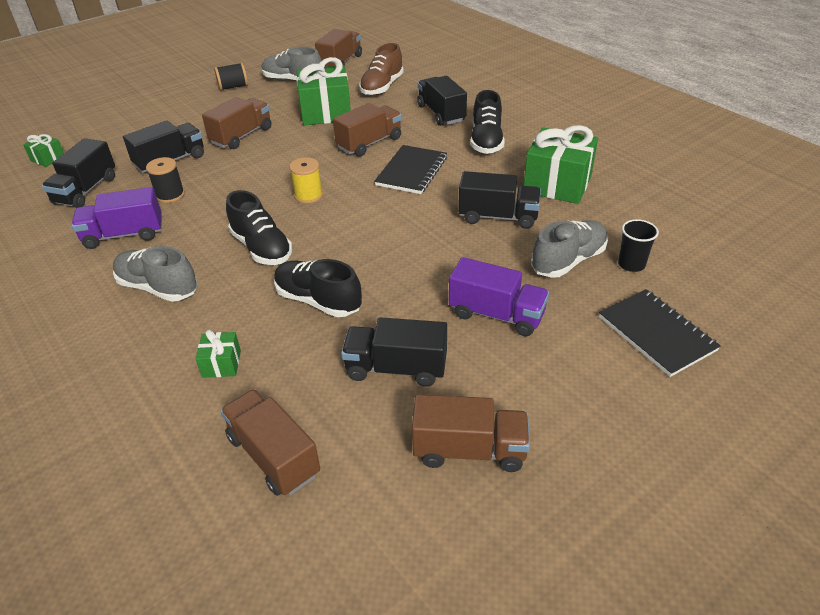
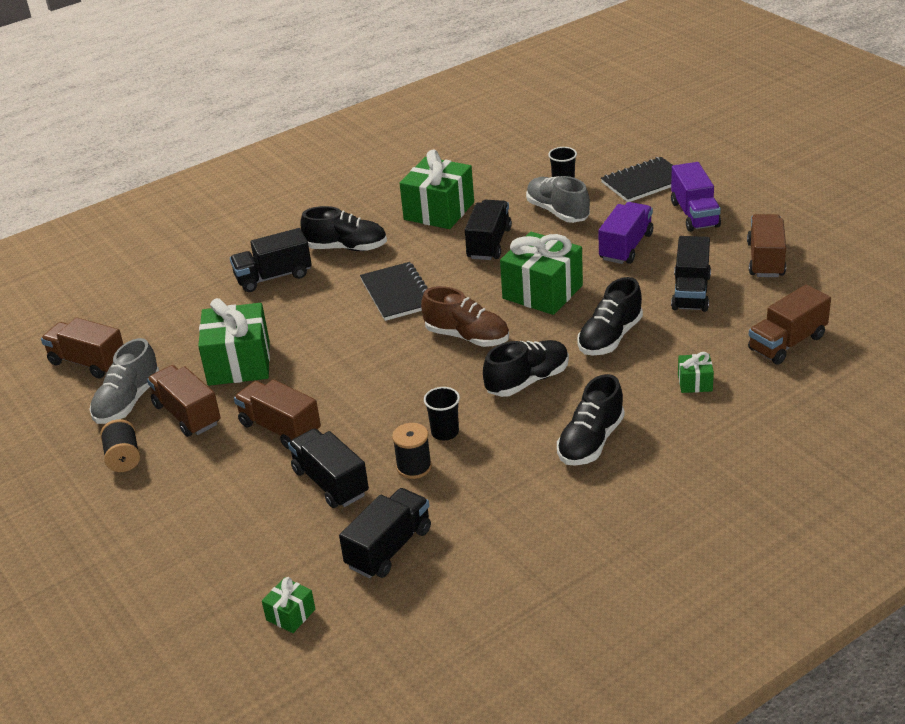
camera: 85 degrees left, 5 degrees down
(86, 190) = (389, 548): black truck -> black truck turned 75 degrees counterclockwise
(124, 235) = (494, 488): purple truck -> purple truck (694, 214)
(158, 288) = (591, 441): grey shoe -> black shoe
(206, 207) = (445, 432): none -> black cup
(308, 195) = (433, 359): yellow spool -> none
(369, 143) = (329, 324): brown truck -> brown truck (187, 414)
(382, 87) = (184, 322): brown shoe -> brown shoe (467, 337)
(407, 253) = (542, 292): none -> green gift
(412, 171) = (398, 293): black notebook -> black notebook turned 45 degrees clockwise

